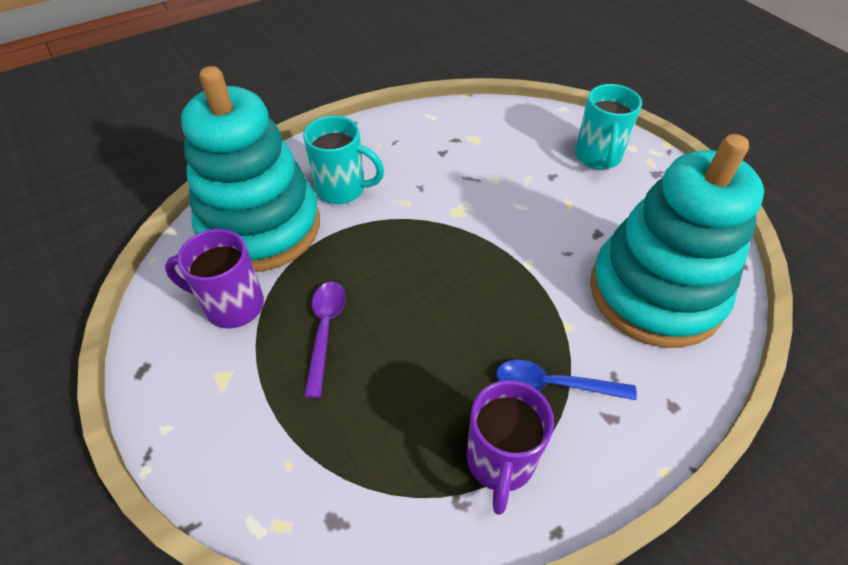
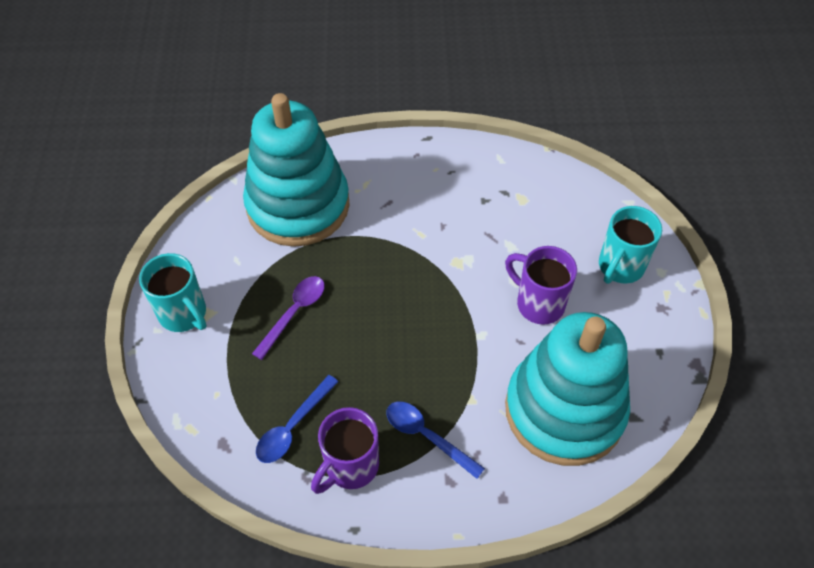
camera: 30 degrees right, 5 degrees up
(232, 305) = (243, 262): purple mug -> purple mug (538, 303)
(342, 189) = (379, 200): turquoise mug -> turquoise mug (184, 314)
(405, 453) = (293, 426): none -> blue spoon

